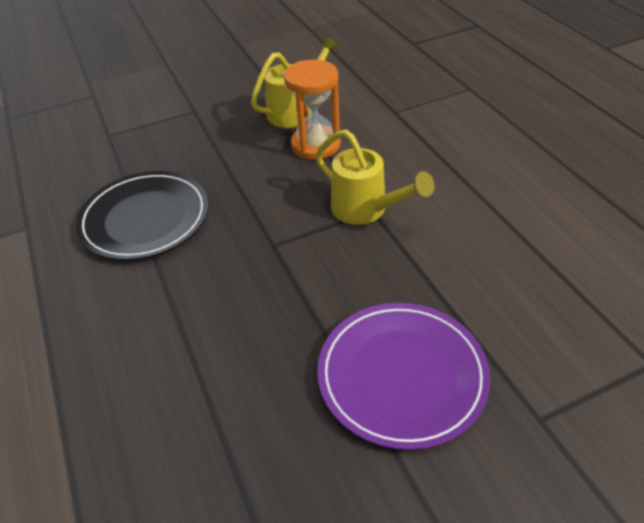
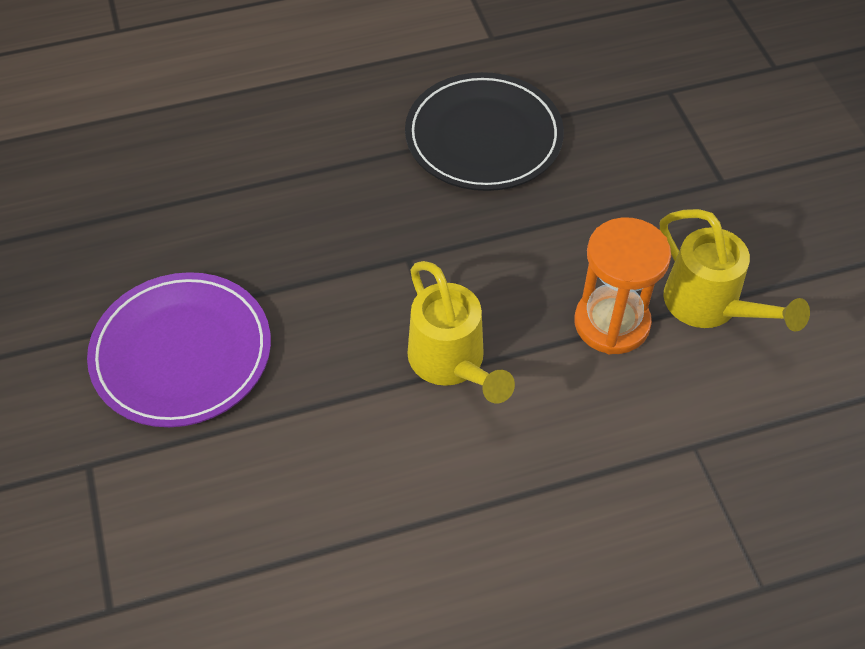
camera: 95 degrees right, 10 degrees up
(365, 210) = (451, 363): yellow watering can -> yellow watering can turned 75 degrees counterclockwise

